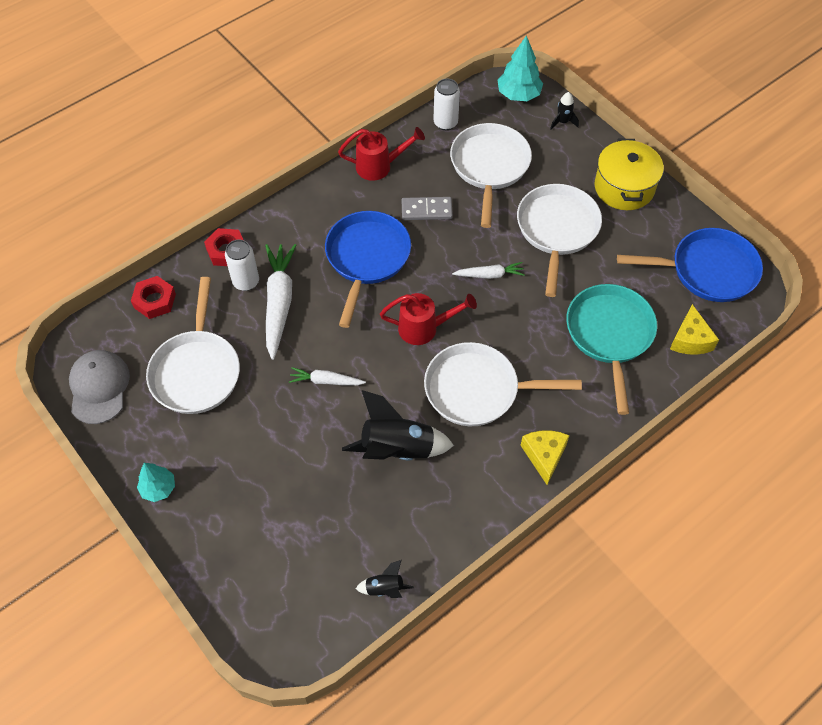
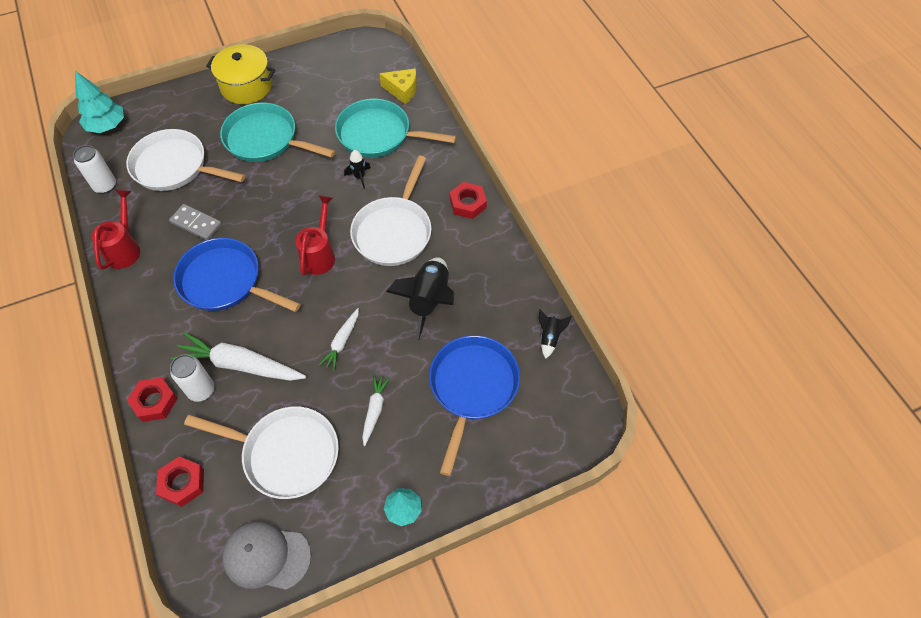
camera: 75 degrees left, 0 degrees up
(426, 210) = (196, 223): grey domino -> grey domino turned 75 degrees counterclockwise
(489, 275) = (287, 195): white carrot -> white carrot (375, 410)
(544, 456) = (468, 203): yellow cheese -> red nut
(557, 230) = (266, 139): white pan -> turquoise pan
(563, 122) = (156, 105): black rocket -> black rocket (359, 177)
(707, 270) = (347, 63): blue pan -> blue pan (472, 388)

